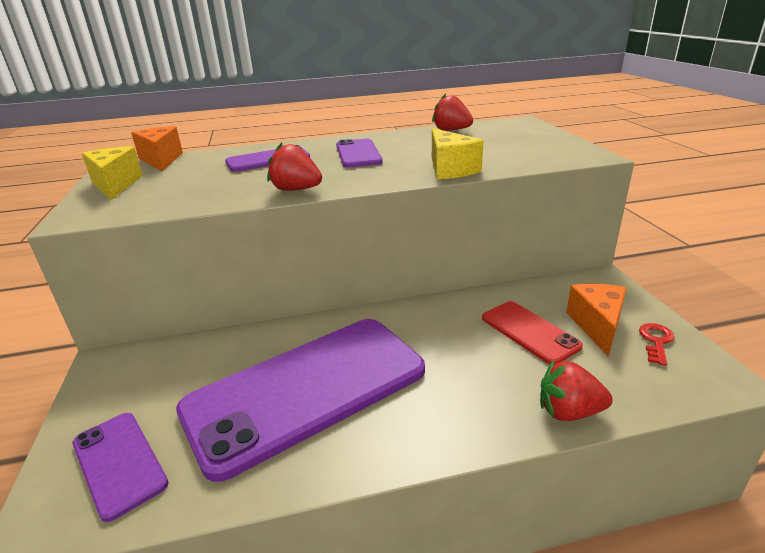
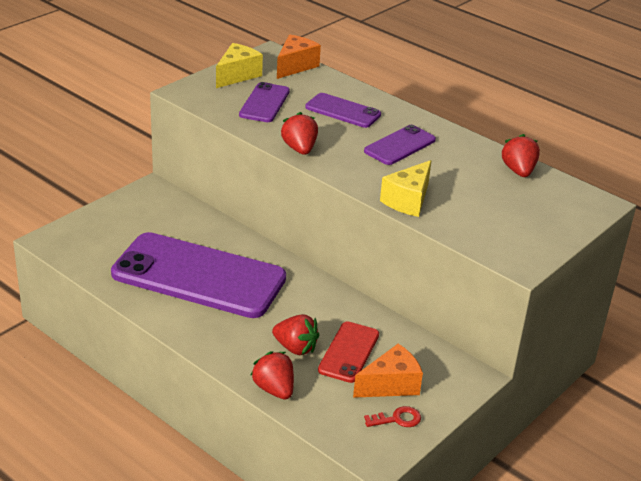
camera: 50 degrees right, 5 degrees up
(119, 463) = (96, 240): purple phone -> purple phone (264, 103)
(499, 365) = (295, 348): none -> red strawberry

